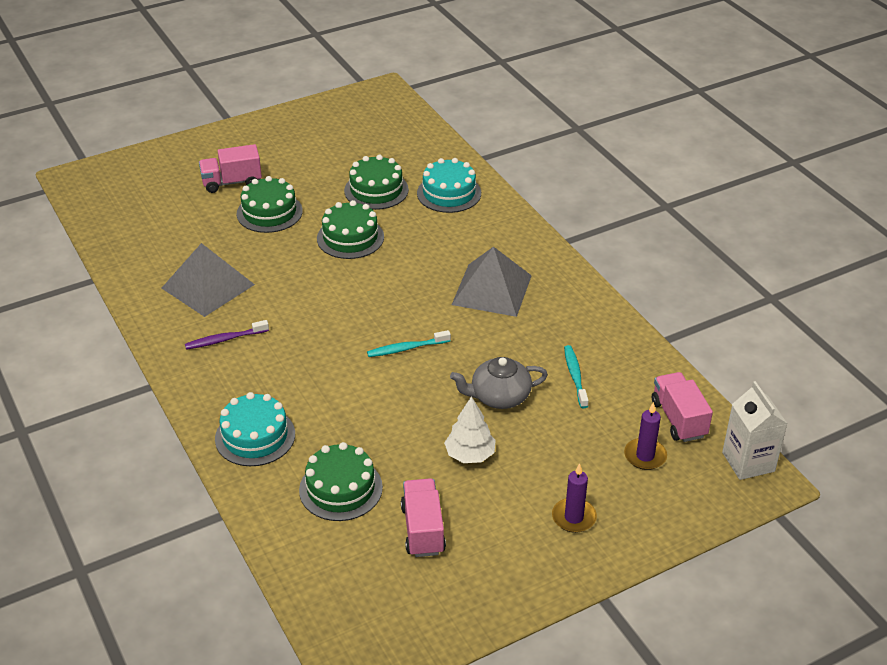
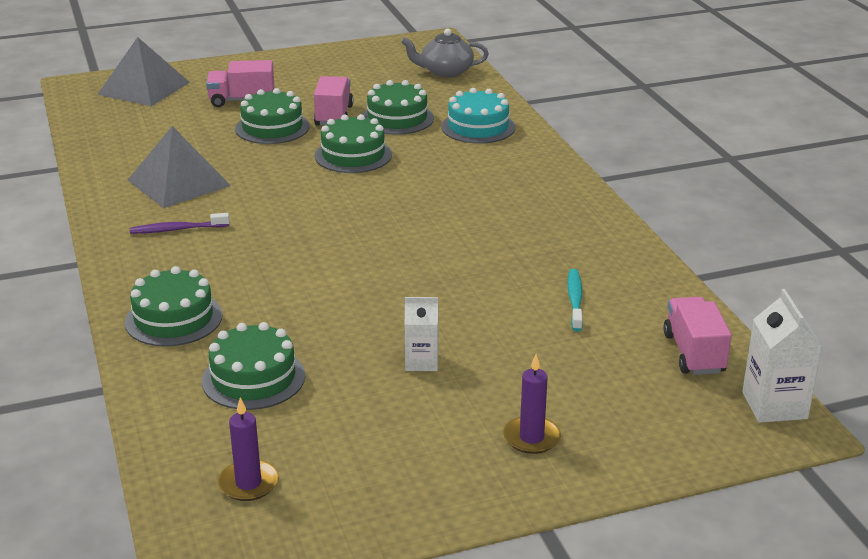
camera: 10 degrees right, 10 degrees down
(255, 436) = (173, 319): turquoise cake -> green cake
(406, 348) = (381, 256): turquoise toothbrush -> none
(423, 529) = (337, 429): pink truck -> pink truck (334, 116)
(470, 454) = (421, 362): white tree -> white carton
(492, 289) = (499, 213): grey pyramid -> grey pyramid (144, 88)
(499, 396) = (476, 310): grey teapot -> grey teapot (445, 71)
(645, 456) = (641, 385): purple candle -> purple candle (248, 483)

